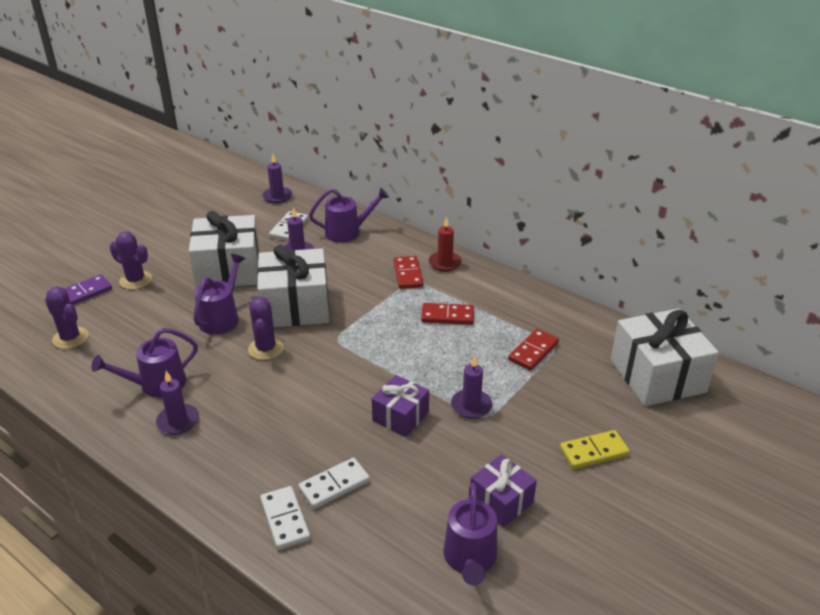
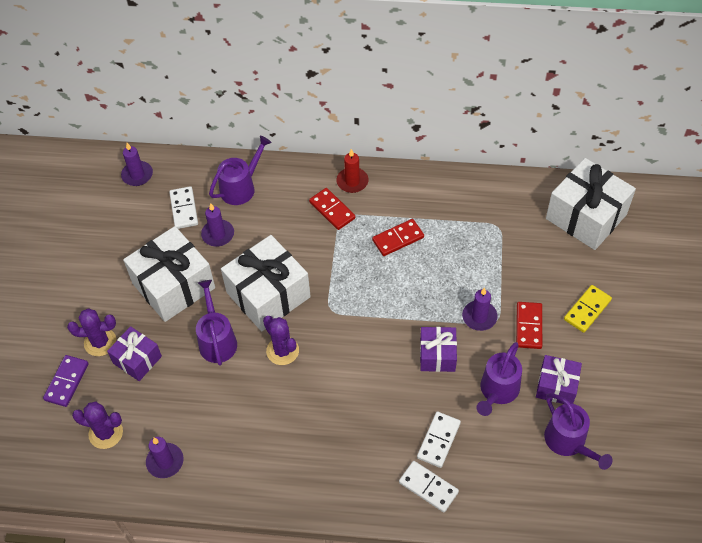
camera: 30 degrees left, 20 degrees up
(148, 303) = (137, 359): none -> purple gift
(157, 384) = (227, 434): purple watering can -> purple watering can (497, 391)
(178, 421) = (277, 456): purple candle -> purple candle (165, 461)
(533, 352) = (487, 240): red domino -> red domino (529, 326)

